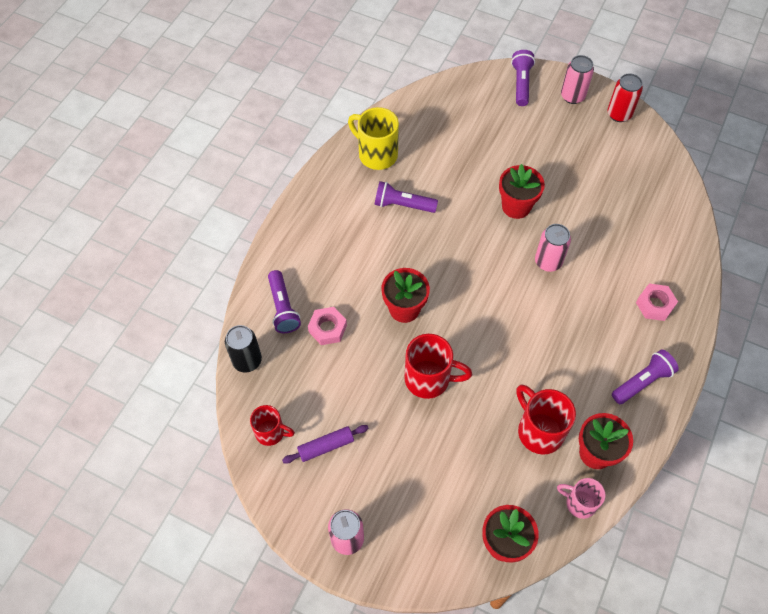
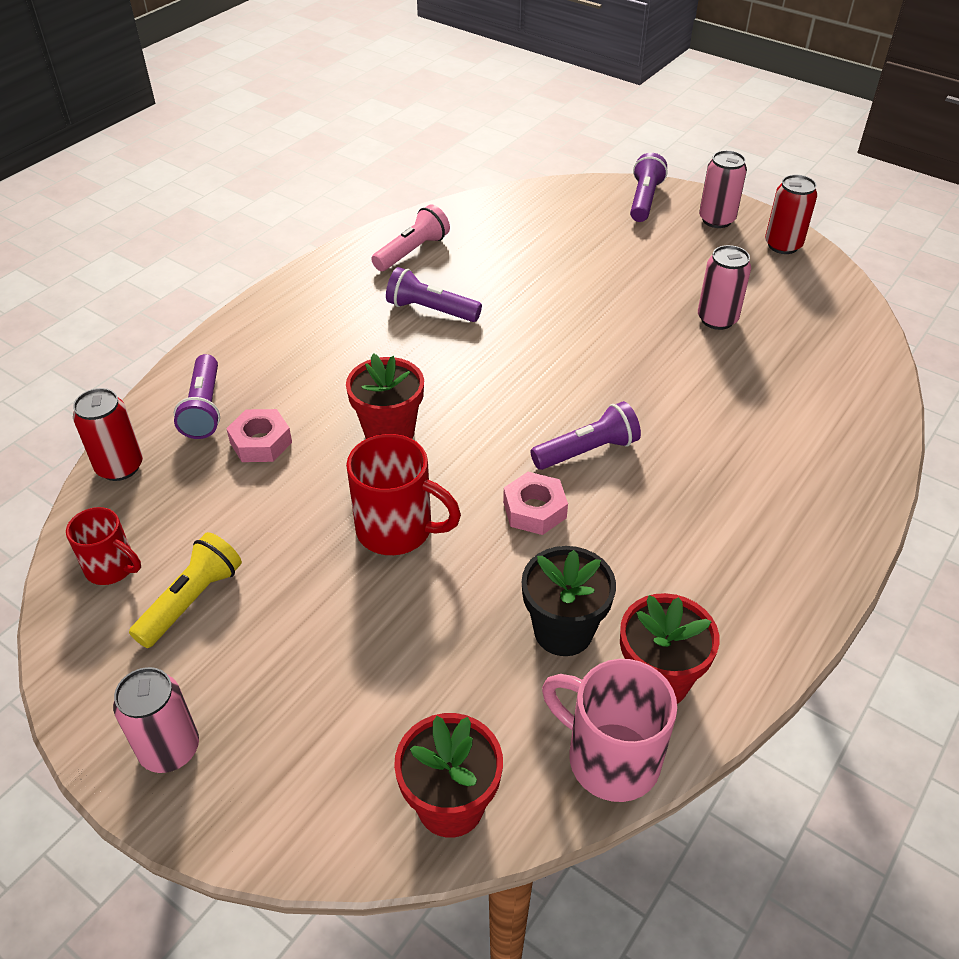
camera: 10 degrees right, 15 degrees down
(247, 360) = (120, 467): black can -> red can
(326, 446) = (192, 600): purple rolling pin -> yellow flashlight
(376, 154) = (412, 252): yellow mug -> pink flashlight
(516, 206) = (601, 331): red flower pot -> none
(539, 431) = (563, 631): red mug -> black flower pot
(548, 262) = (635, 402): pink can -> pink can (717, 319)
(579, 503) = (610, 758): pink mug -> pink mug, size x1.58
(642, 382) = (763, 584): purple flashlight -> purple flashlight (587, 451)
(655, 305) = (802, 479): pink nut -> pink nut (534, 510)

